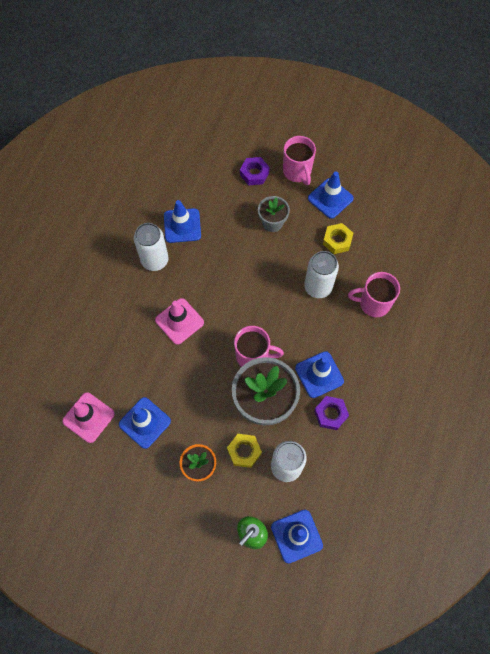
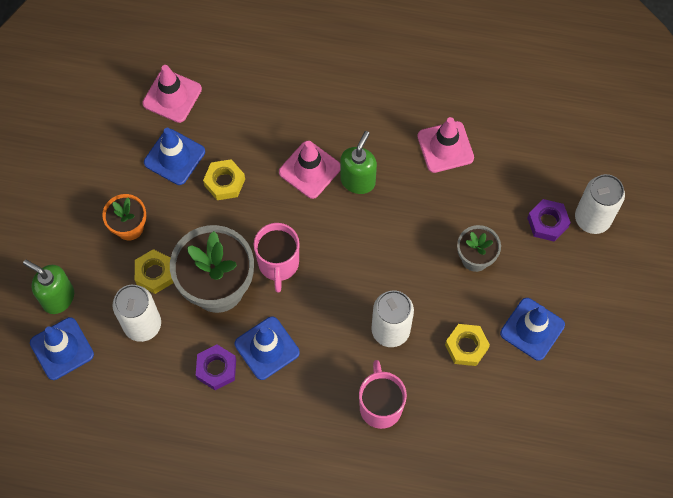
camera: 80 degrees right, 0 degrees up
(155, 260) = (388, 124): white can -> white can (592, 218)
(176, 386) = (224, 182): none -> yellow nut
(182, 225) = (445, 147): blue traffic cone -> pink traffic cone
(196, 289) = (358, 181): none -> green soap dispenser
(297, 172) = (564, 279): pink mug -> none

